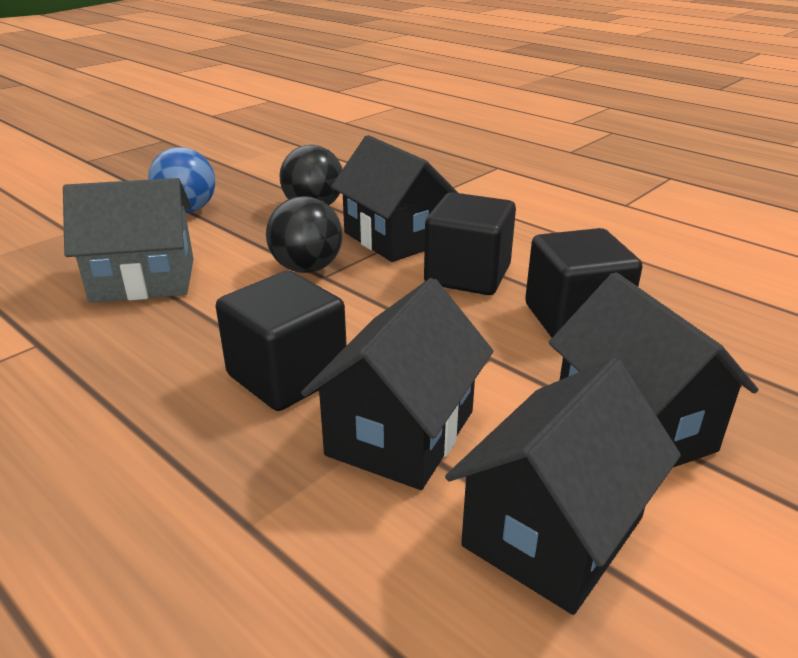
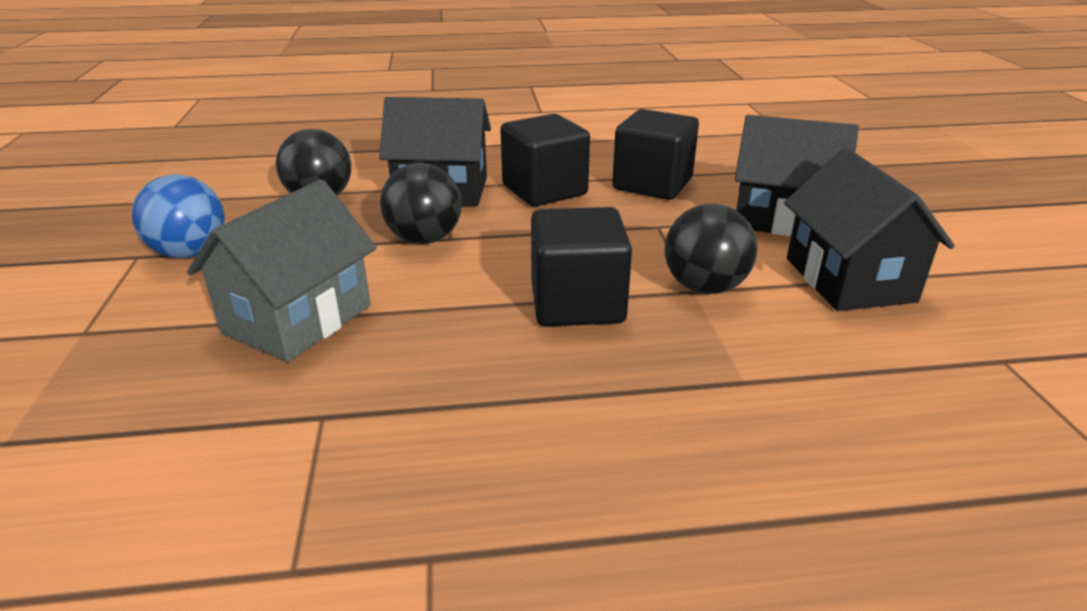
camera: 50 degrees left, 0 degrees up
(401, 433) = (704, 287): black house -> black ball

